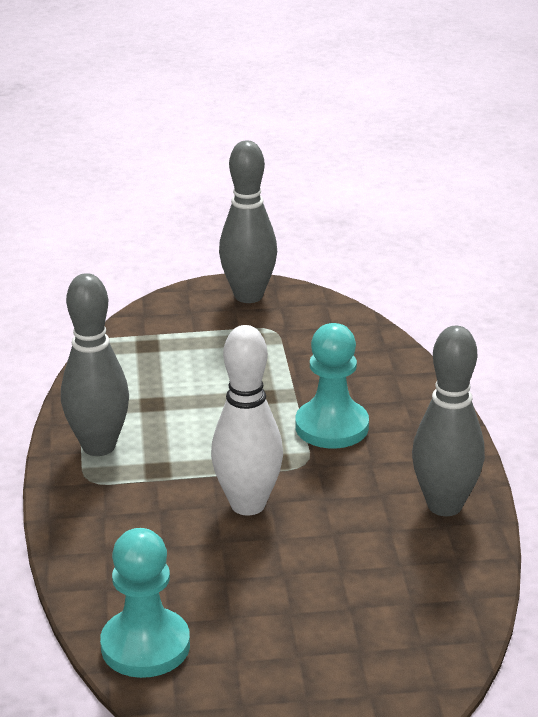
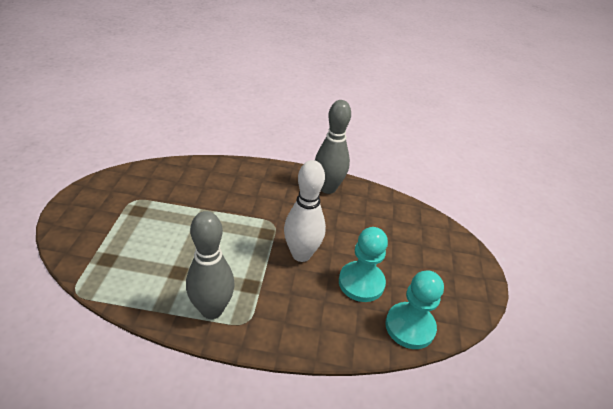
camera: 80 degrees left, 10 degrees up
(248, 296) = (88, 199): grey bowling pin -> none
(331, 427) = (247, 204): turquoise pawn -> turquoise pawn (361, 283)

